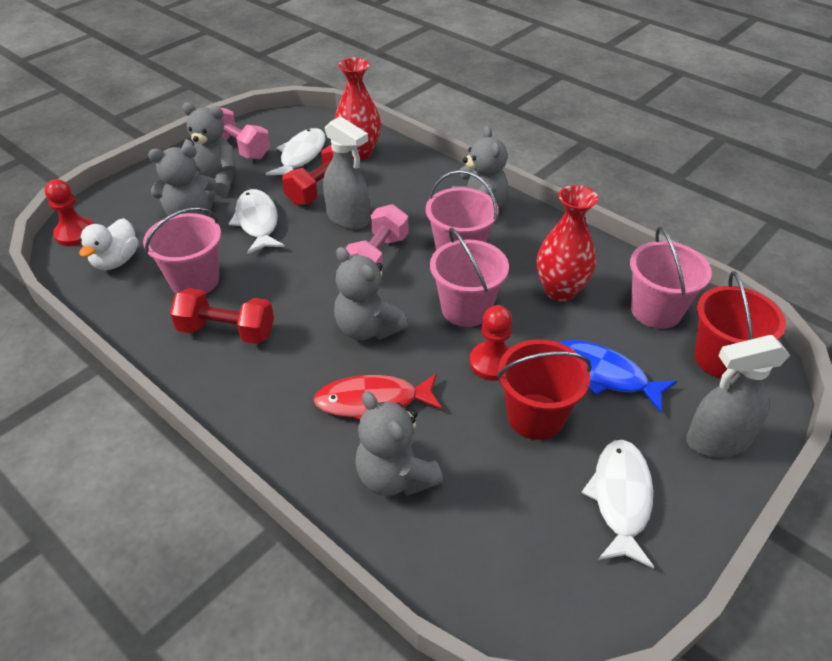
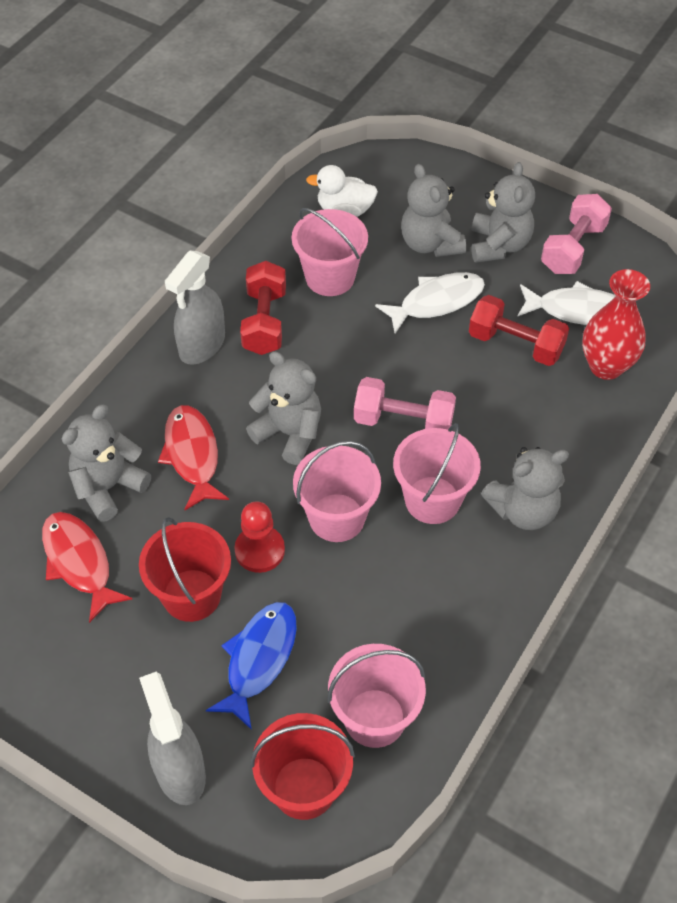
camera: 80 degrees right, 10 degrees up
(75, 233) = (378, 166): red pawn -> none
(348, 218) = (467, 381): grey spray bottle -> grey spray bottle (202, 345)
(368, 328) = (289, 433): grey teddy bear -> grey teddy bear turned 90 degrees clockwise
(487, 510) = (79, 562): none -> red fish
(560, 291) = (388, 611): red vase -> none
(620, 498) = (99, 674): white fish -> none

